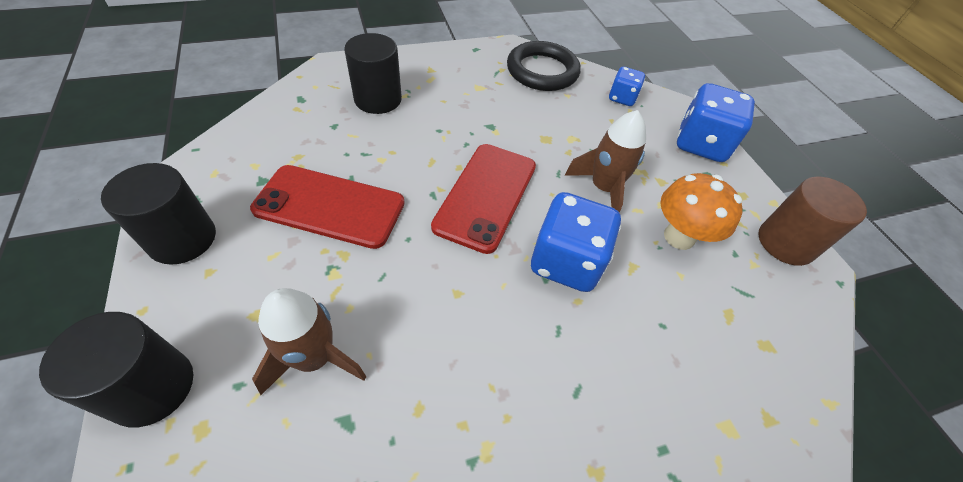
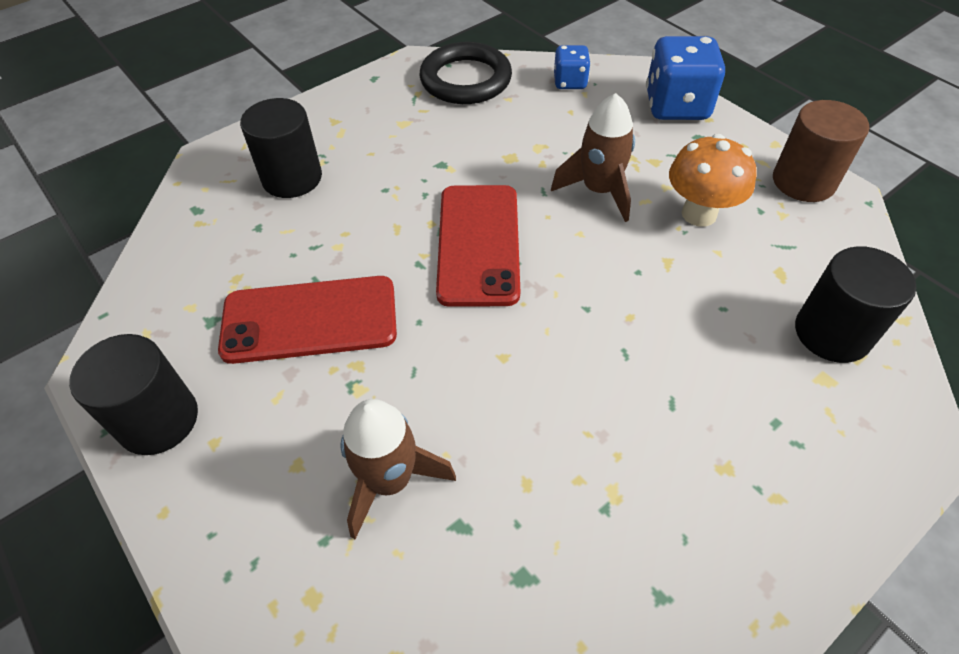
camera: 15 degrees left, 0 degrees up
(152, 387) = (230, 582): black cylinder -> black cylinder (832, 333)
(566, 262) = (599, 282): blue dice -> none

